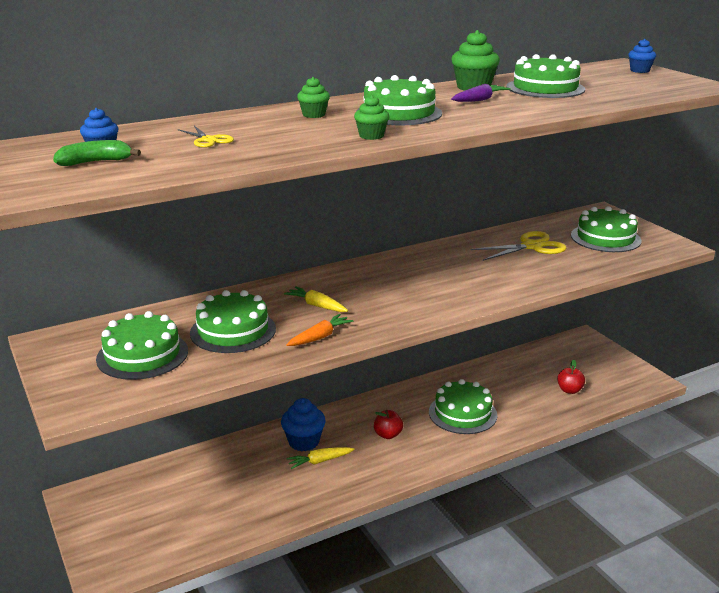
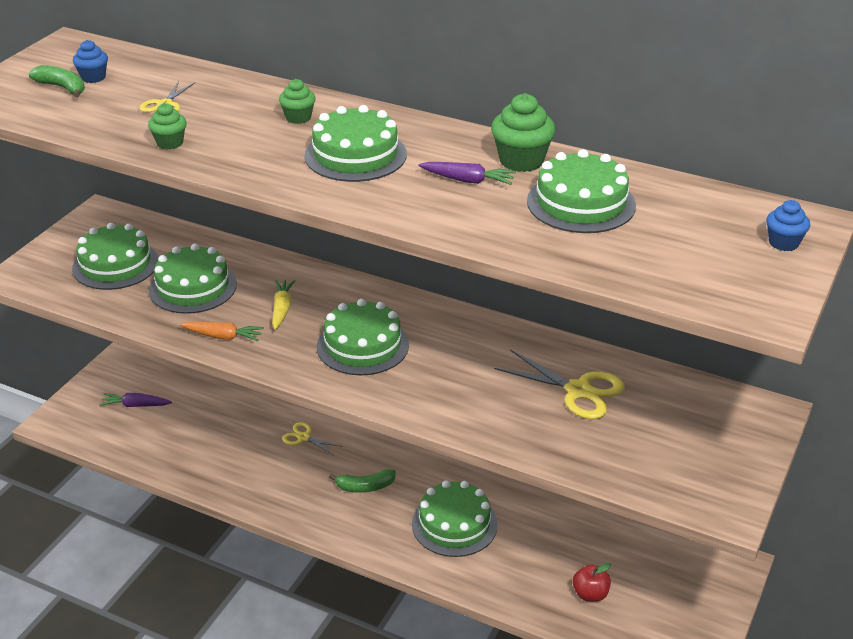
camera: 55 degrees right, 10 degrees up
(152, 515) = (135, 405): none -> purple carrot
(304, 442) = (304, 437): blue cupcake -> yellow scissors
(320, 461) = (284, 462): yellow carrot -> none
(371, 136) = (256, 168): green cupcake -> green cupcake (170, 143)
(388, 435) = (365, 487): red apple -> green banana
(605, 238) = (677, 440): green cake -> green cake (362, 345)

